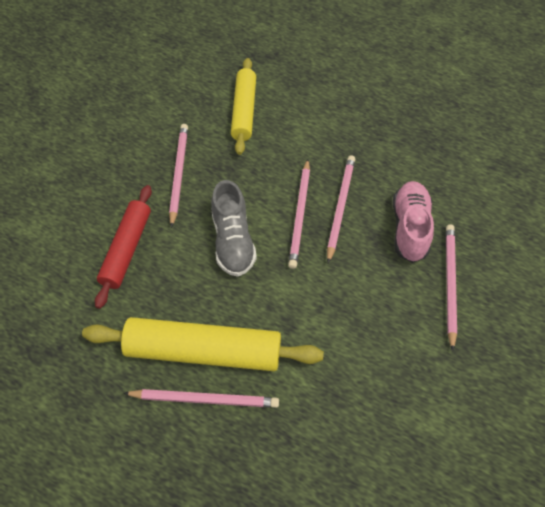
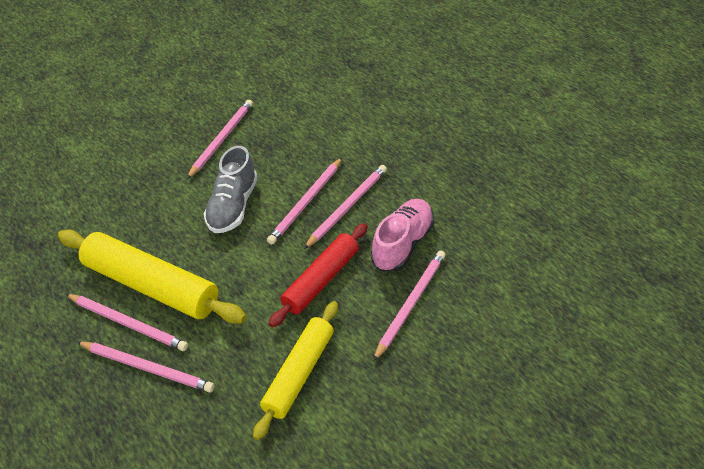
camera: 25 degrees right, 10 degrees down
(126, 249) = (141, 186): red rolling pin -> red rolling pin (321, 280)
(244, 111) = (311, 104): yellow rolling pin -> yellow rolling pin (299, 373)
(252, 437) = (147, 368): none -> pink pencil

